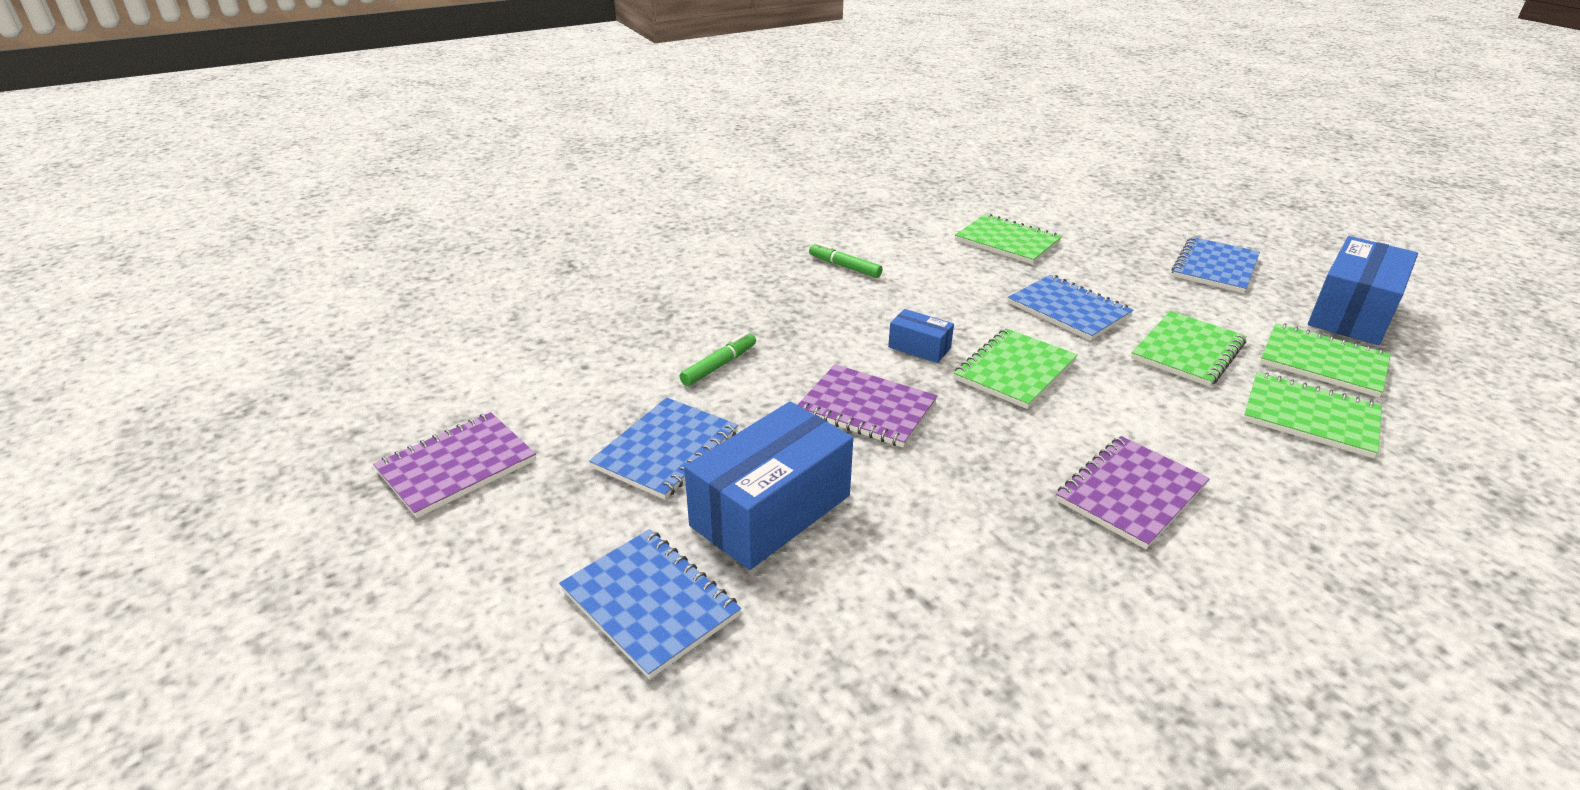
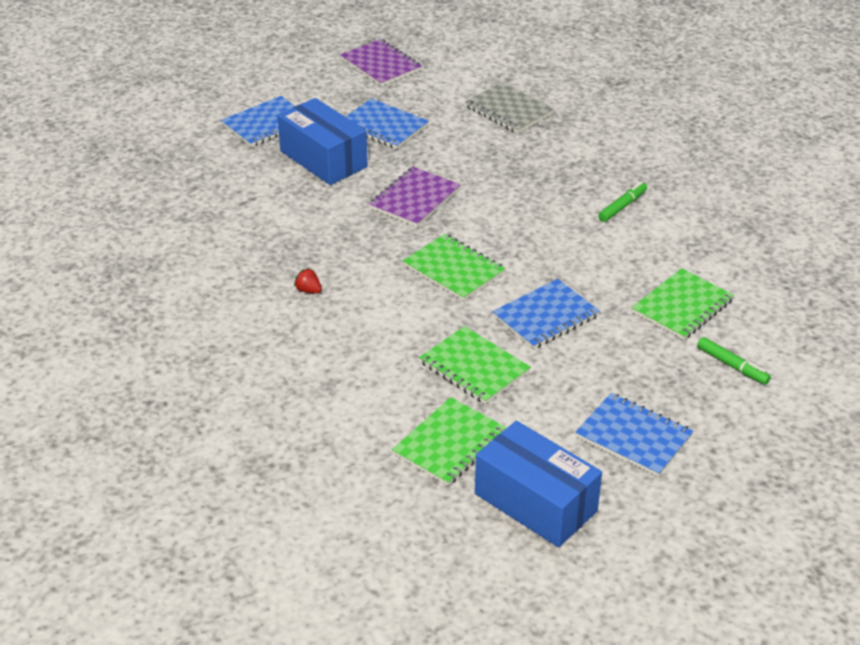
camera: 95 degrees right, 5 degrees up
(630, 339) = (508, 110): none -> grey notebook
(719, 365) = (472, 144): green marker -> green marker (732, 366)
(919, 348) = (489, 229): blue box -> none
(1130, 493) = (308, 290): purple notebook -> red strawberry
(1310, 417) = (374, 404): green notebook -> none

